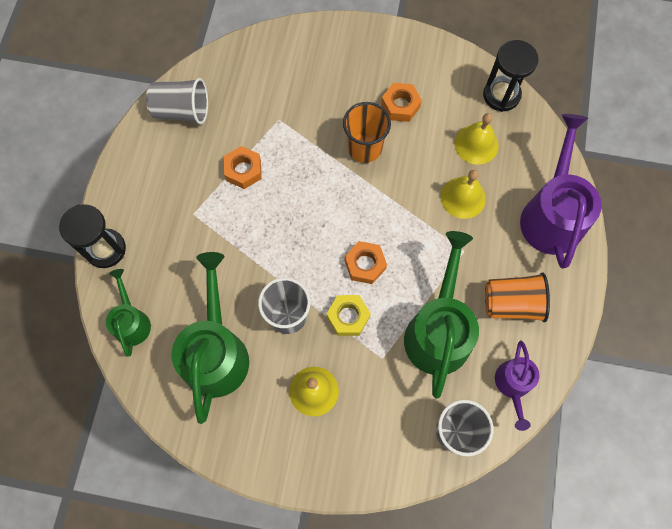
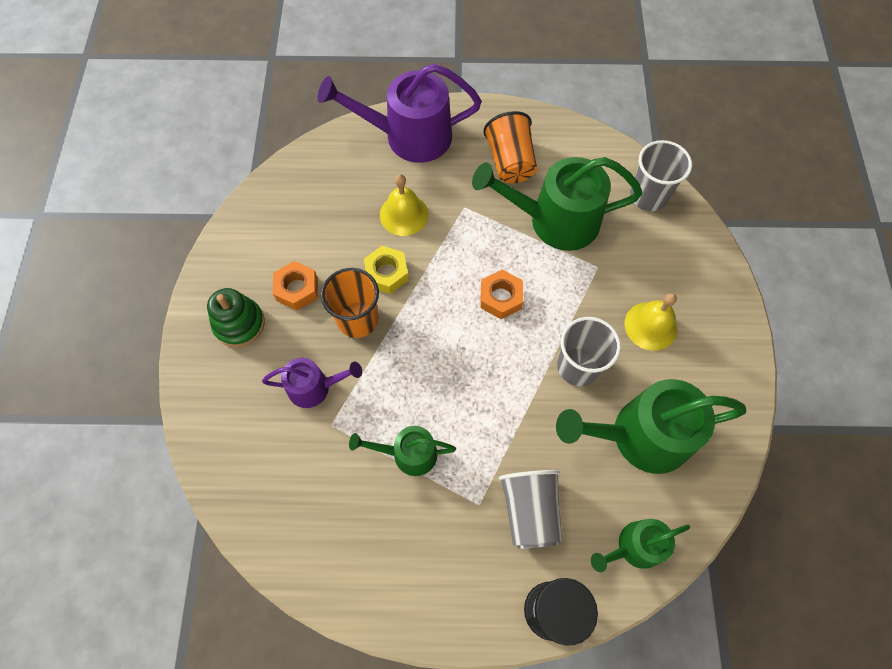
camera: 100 degrees left, 5 degrees down
(182, 111) = (332, 557): grey cup -> grey cup (529, 511)
(243, 170) = (408, 454): orange nut -> green watering can
(348, 317) = (563, 305): yellow nut -> yellow nut (386, 273)
(376, 63) = (239, 324): none -> green stacking toy
(476, 144) = (338, 208): yellow bell -> none
(501, 95) = (273, 191): black hourglass -> none
(513, 385) = (590, 154): purple watering can -> purple watering can (314, 387)

